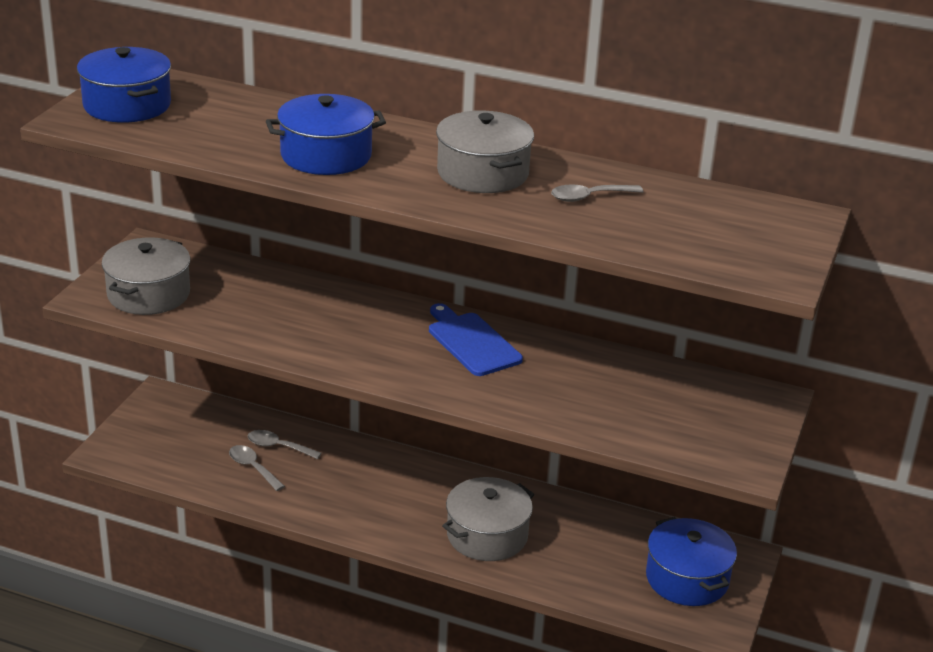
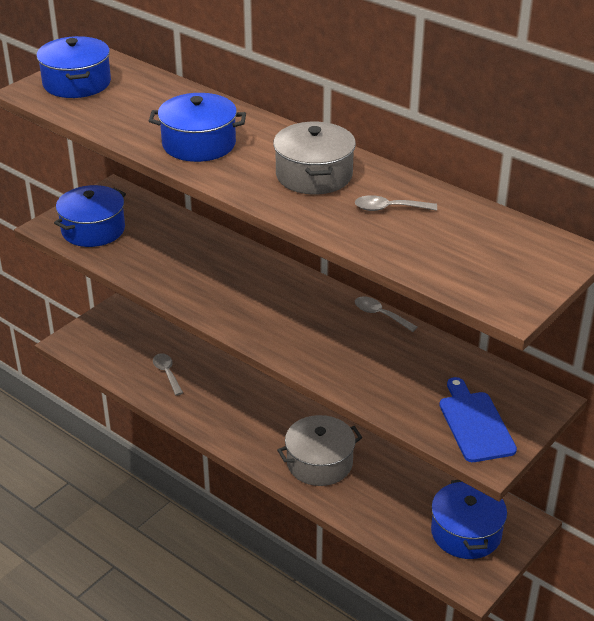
camera: 20 degrees right, 5 degrees up
(148, 294) = (93, 230): grey pot -> blue pot
(278, 447) = (193, 360): grey spoon -> grey spoon (380, 315)
(472, 342) = (317, 308): blue cutting board -> blue cutting board (475, 424)

